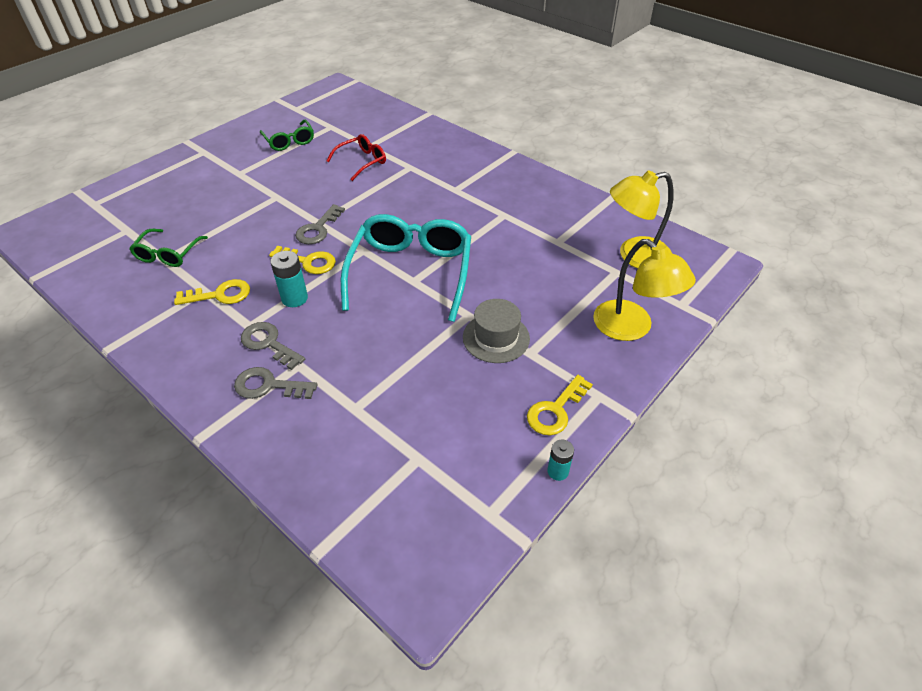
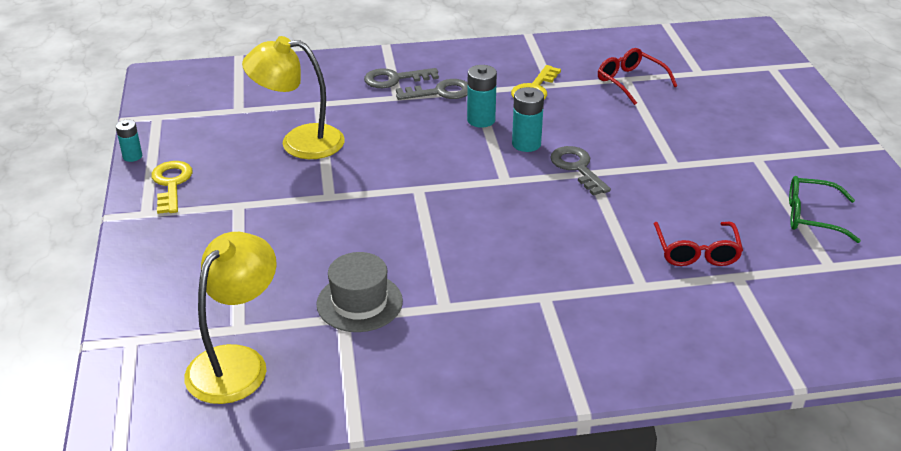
camera: 130 degrees right, 10 degrees down
(168, 254) = (630, 82): green glasses -> red glasses
(268, 386) = (394, 79): grey key -> grey key turned 150 degrees counterclockwise
(308, 262) = (526, 144): yellow key -> turquoise battery
(411, 273) = (432, 192): turquoise glasses -> none
(496, 338) = (281, 196): grey hat -> grey hat (359, 302)
(631, 328) = (165, 281): yellow lamp -> yellow lamp (299, 142)

